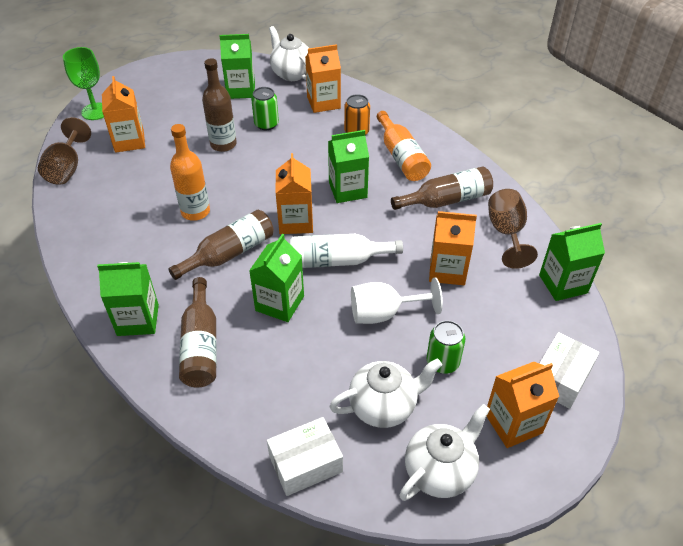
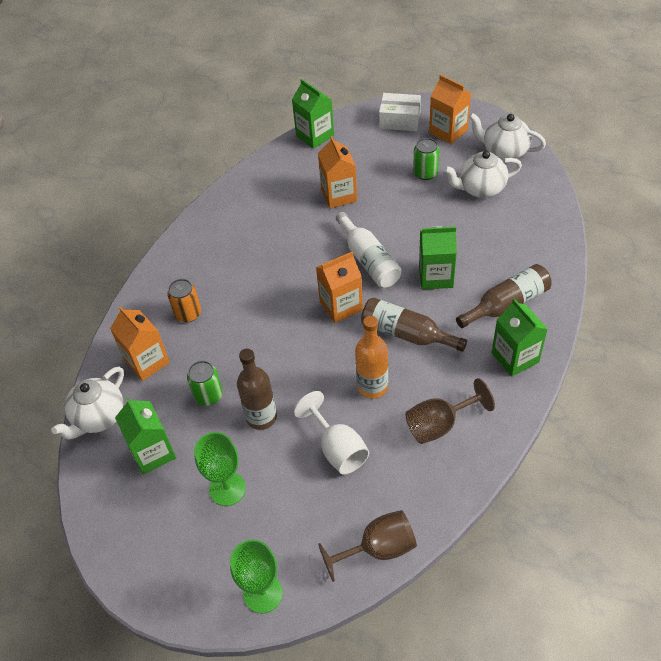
camera: 110 degrees left, 5 degrees up
(129, 141) = (300, 514): orange carton -> none
(181, 115) = (227, 489): none -> green goblet
(305, 464) = (548, 208): white box -> none
(348, 190) = (279, 287): green carton -> none
(383, 406) = (480, 189): white teapot -> white teapot turned 60 degrees counterclockwise
(384, 313) = (404, 215): white goblet -> white goblet (337, 448)
(401, 157) = (212, 266): orange bottle -> none
(447, 200) = (257, 219): brown bottle -> none
(506, 233) = (278, 175): brown goblet -> brown goblet (440, 424)

